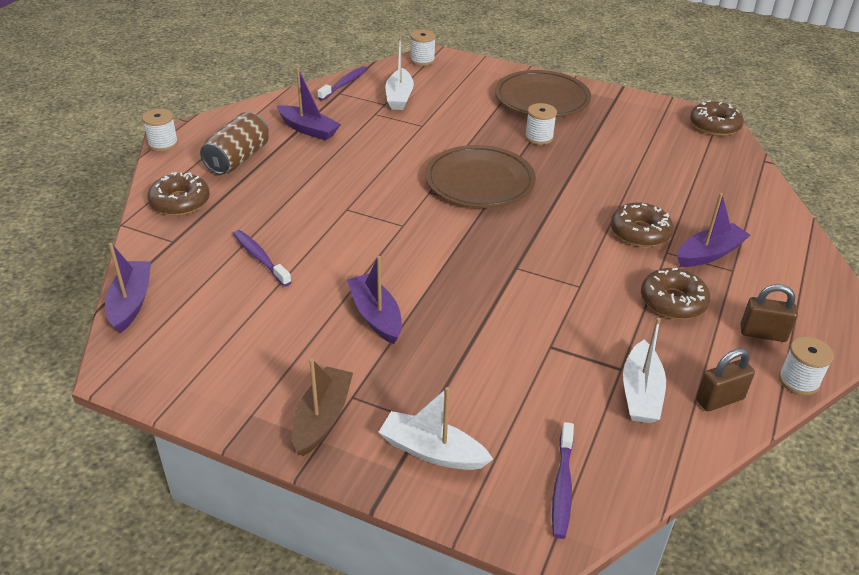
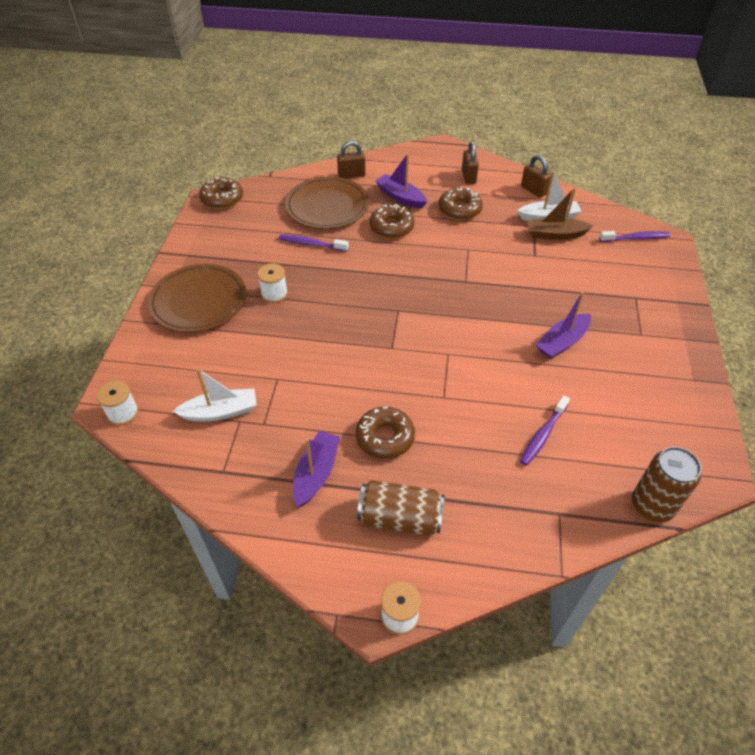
camera: 105 degrees left, 10 degrees up
(131, 302) = (652, 505): purple boat -> brown can
(180, 202) = (499, 538): brown donut -> brown donut (385, 437)
(322, 418) = (668, 343): brown boat -> brown boat (555, 234)
(344, 84) = (199, 473): purple toothbrush -> purple toothbrush (311, 244)
(432, 451) = (653, 289): white boat -> none
(479, 181) = (362, 319): brown plate -> brown plate (327, 206)
(766, 222) = (351, 175): none -> brown padlock
(798, 381) = (500, 166): white spool -> none

